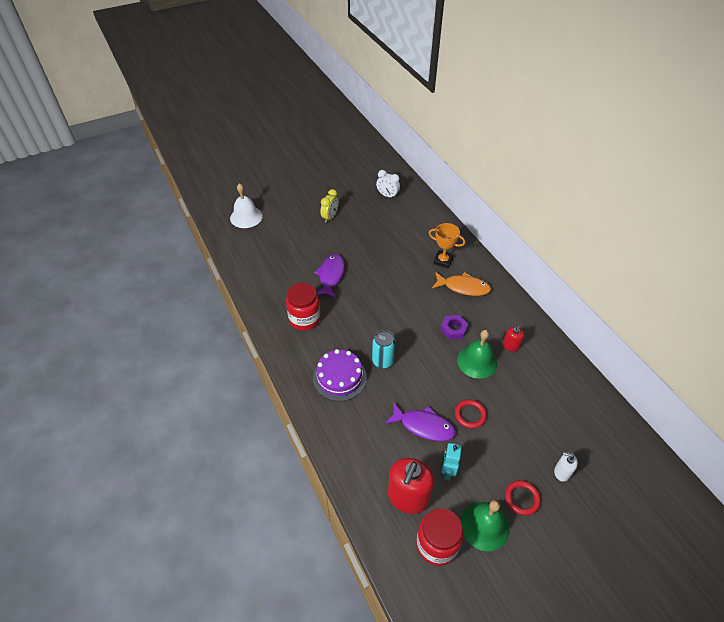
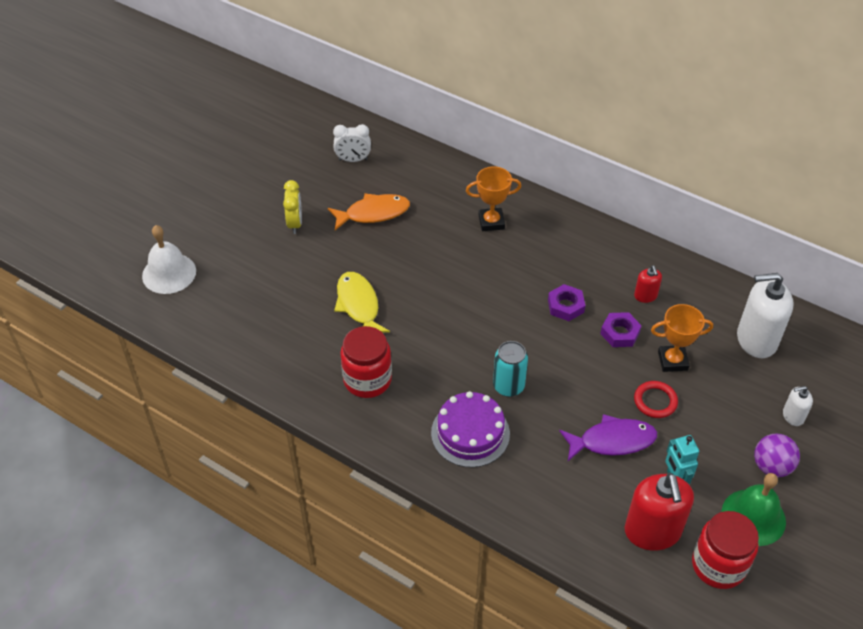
camera: 30 degrees left, 0 degrees up
(331, 275) = (358, 305): purple fish -> yellow fish
(463, 287) = (540, 246): orange fish -> orange fish (373, 213)
(477, 361) = (620, 333): green bell -> purple nut
(500, 395) = (672, 361): none -> orange trophy
(522, 498) = (771, 466): red ring -> purple ball
(570, 408) = (756, 340): none -> white soap dispenser

